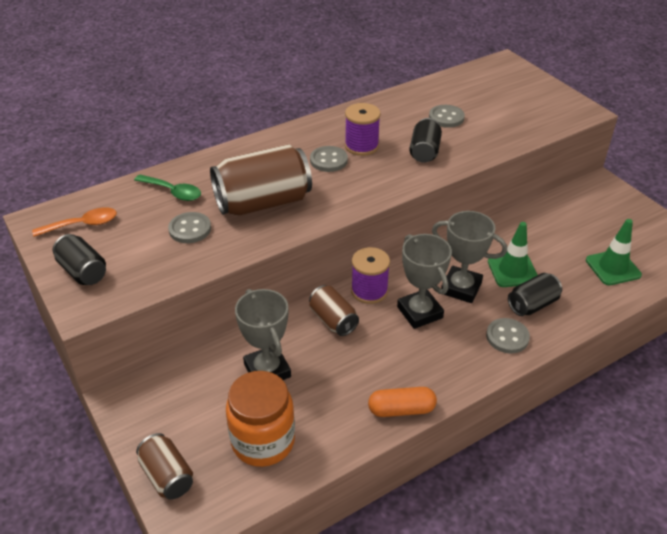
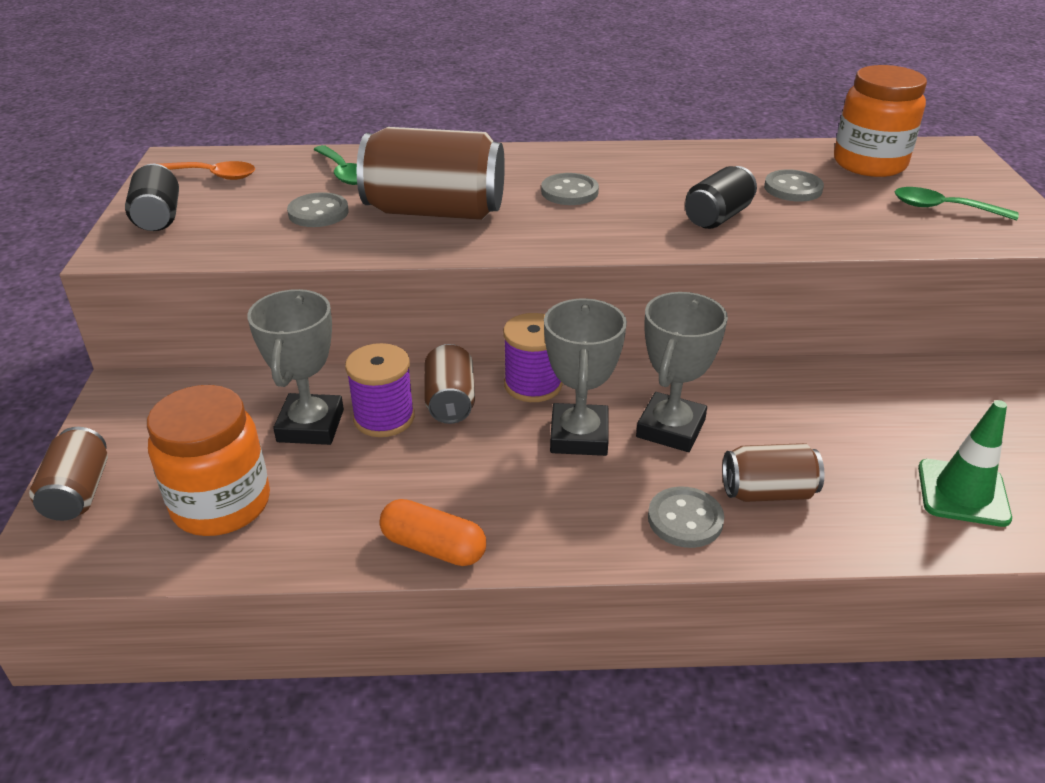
camera: 30 degrees right, 5 degrees down
(361, 146) = (632, 188): purple spool -> purple spool (384, 418)
(461, 288) = (670, 428): grey trophy -> grey trophy turned 60 degrees clockwise
(470, 86) = (869, 163): none -> orange jar
(512, 270) = (775, 435): green traffic cone -> none
(528, 108) = (943, 208): none -> green spoon
(532, 305) = (767, 492): black can -> brown can

